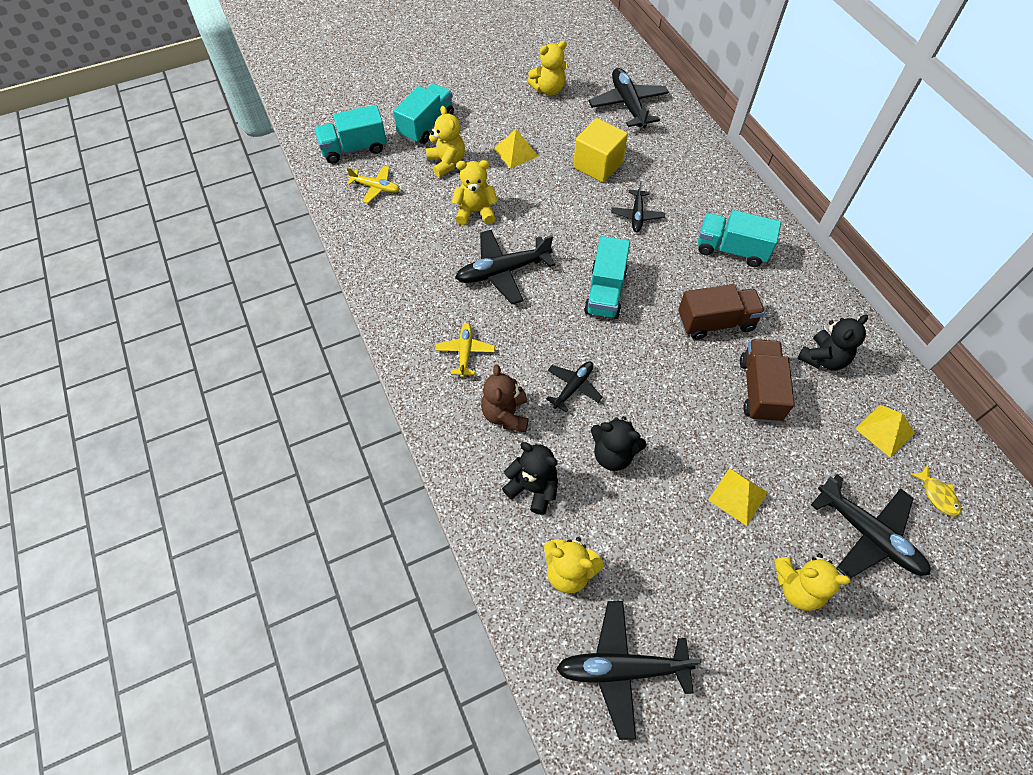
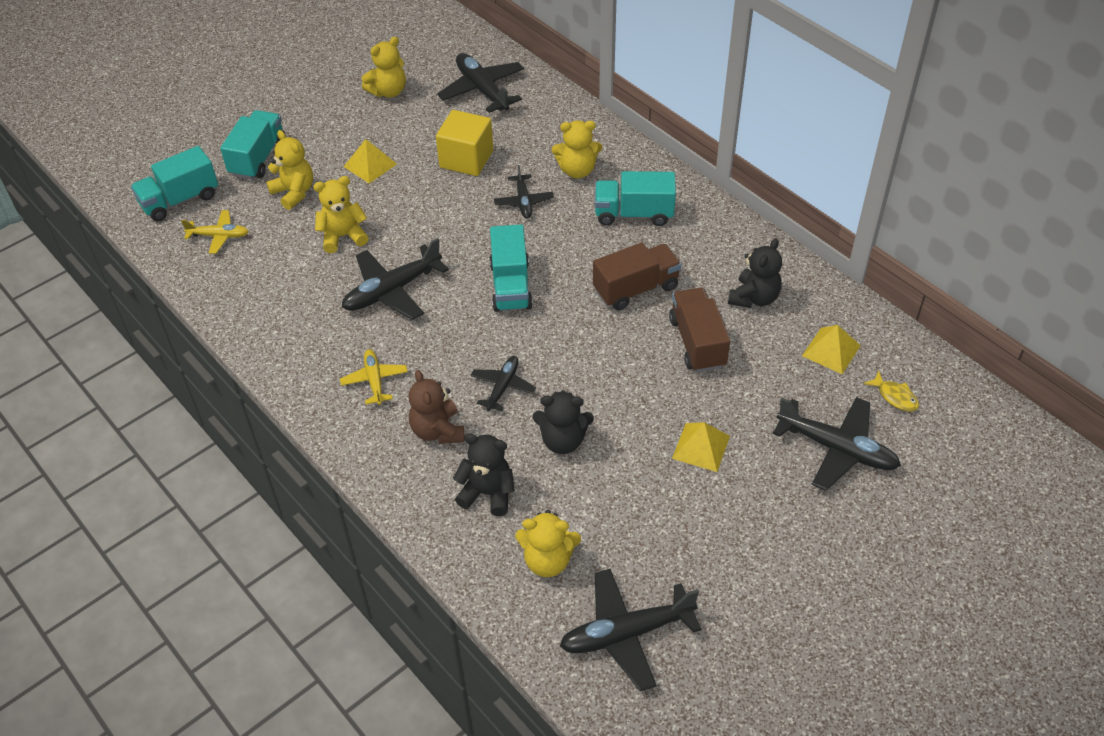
camera: 15 degrees left, 10 degrees down
(797, 587) = (780, 514): yellow teddy bear -> yellow teddy bear (577, 170)

